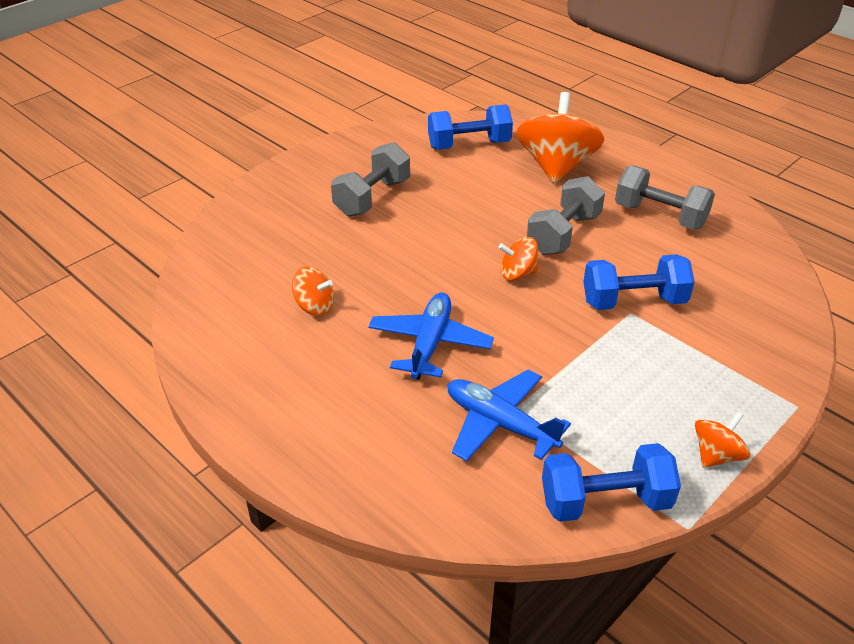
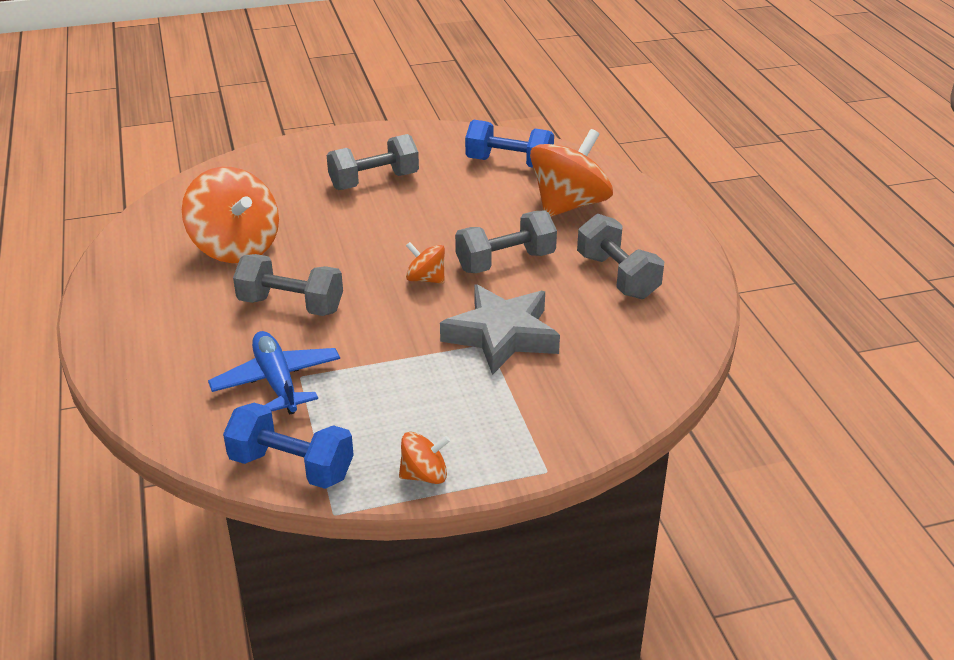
camera: 30 degrees right, 5 degrees down
(314, 306) = (236, 247): orange spinning top -> orange spinning top, size x2.03
(430, 344) = (291, 305): blue plane -> grey dumbbell
(633, 301) = (502, 335): blue dumbbell -> grey star

